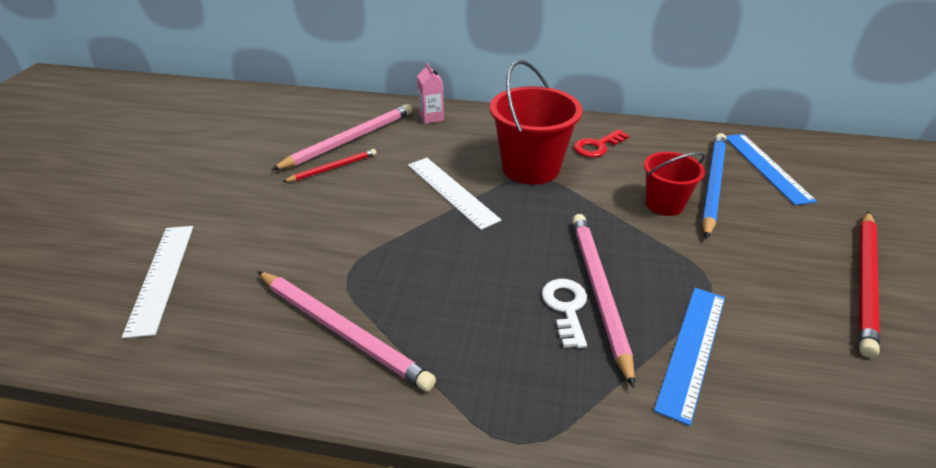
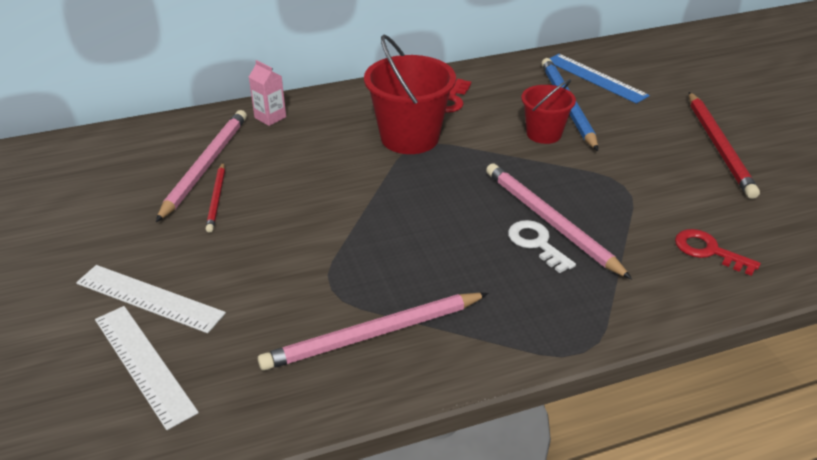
camera: 30 degrees left, 0 degrees up
(333, 168) = (217, 199): red pencil -> red pencil turned 150 degrees clockwise
(342, 330) = (373, 334): pink pencil -> pink pencil turned 150 degrees clockwise
(451, 191) = (357, 182): white ruler -> white ruler (149, 298)
(692, 350) = (646, 238): blue ruler -> none
(759, 395) = (708, 251): none -> red key

